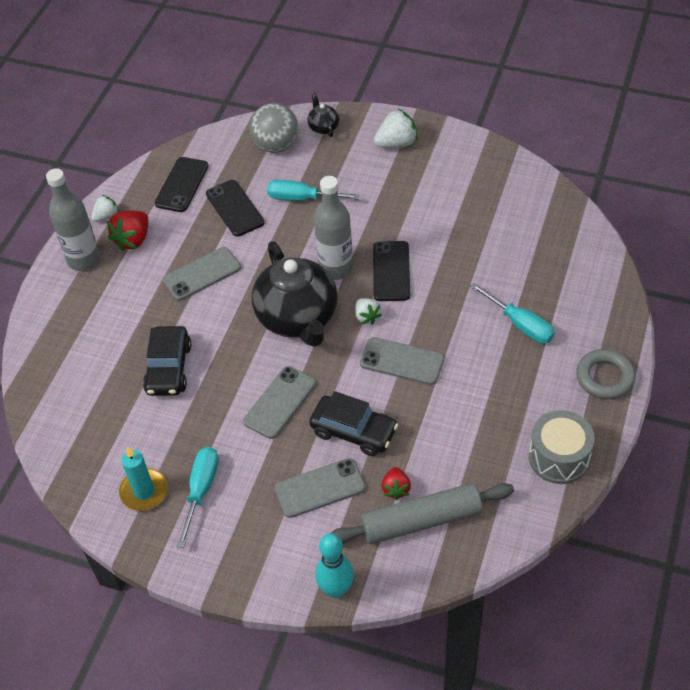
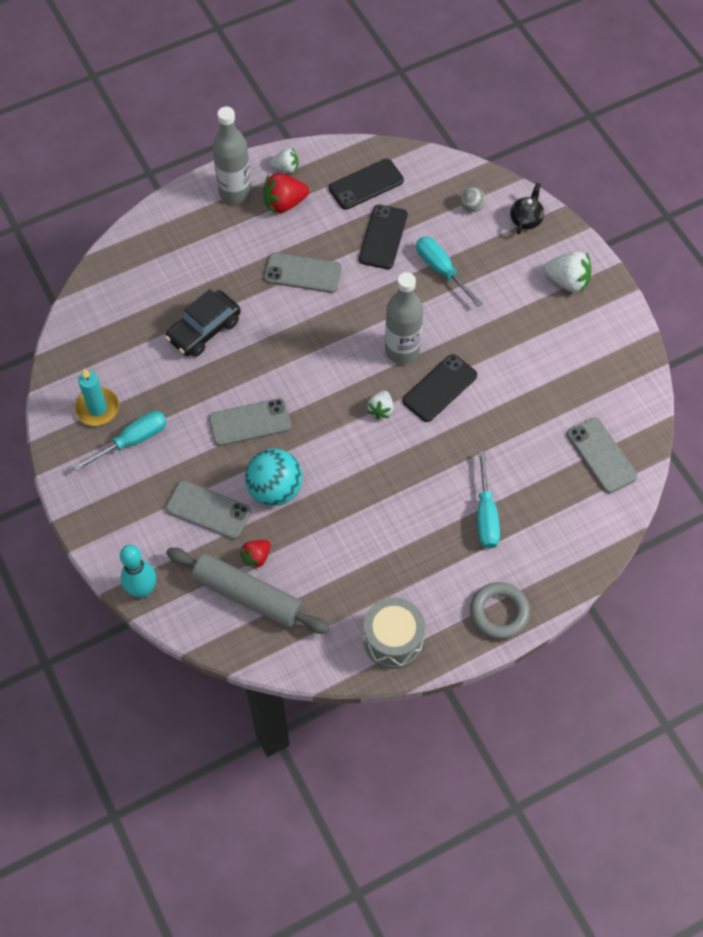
camera: 40 degrees right, 10 degrees up
(276, 146) = (472, 207): grey ball -> grey ball, size x0.49
(298, 318) = (331, 368): black teapot -> none
(354, 431) = (275, 489): black car -> turquoise ball
(402, 361) = (367, 466): grey phone -> grey phone (601, 455)

